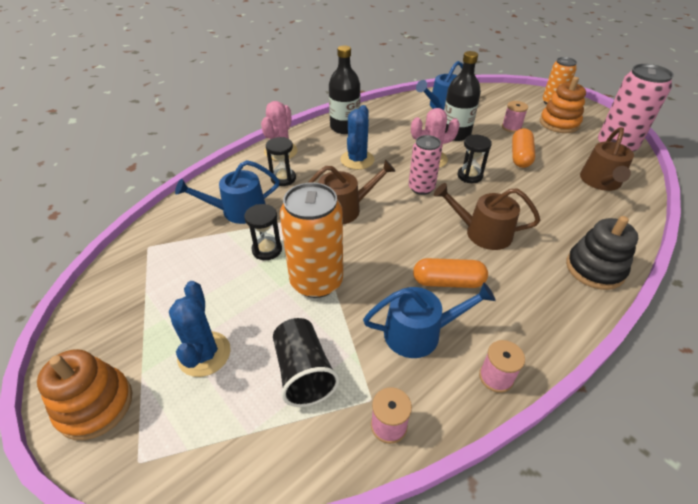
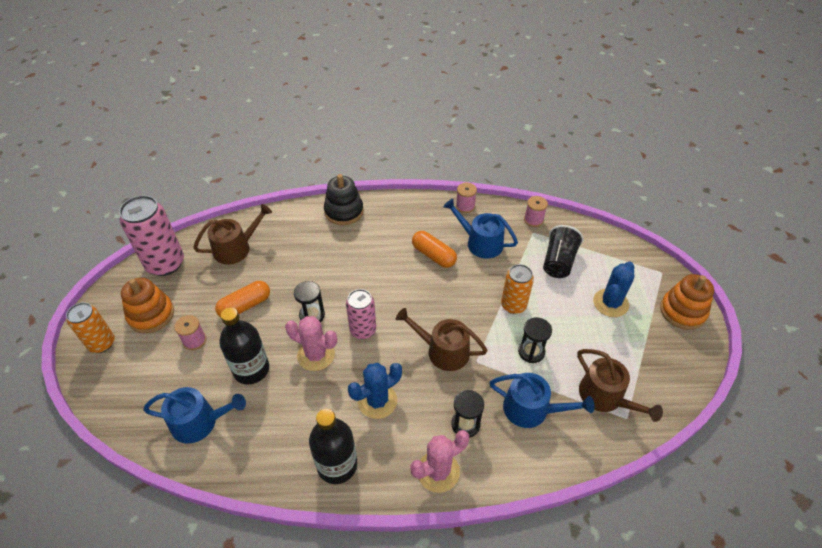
camera: 140 degrees left, 5 degrees up
(316, 281) = (513, 305): orange can -> orange can, size x0.62
(482, 232) = (371, 268): brown watering can -> brown watering can (605, 397)

